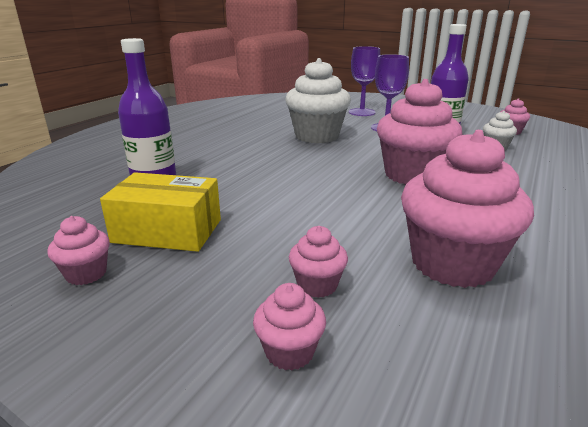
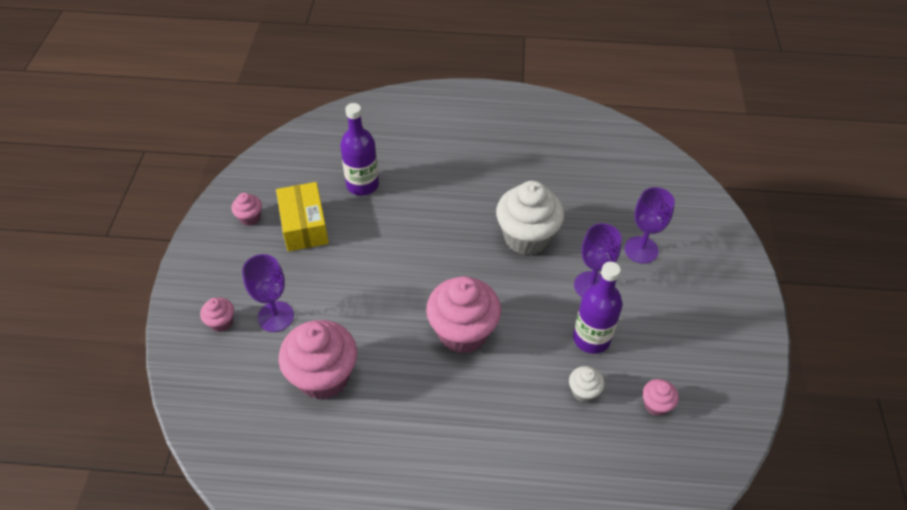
camera: 65 degrees right, 25 degrees up
(317, 285) = (275, 316): pink cupcake -> purple goblet

